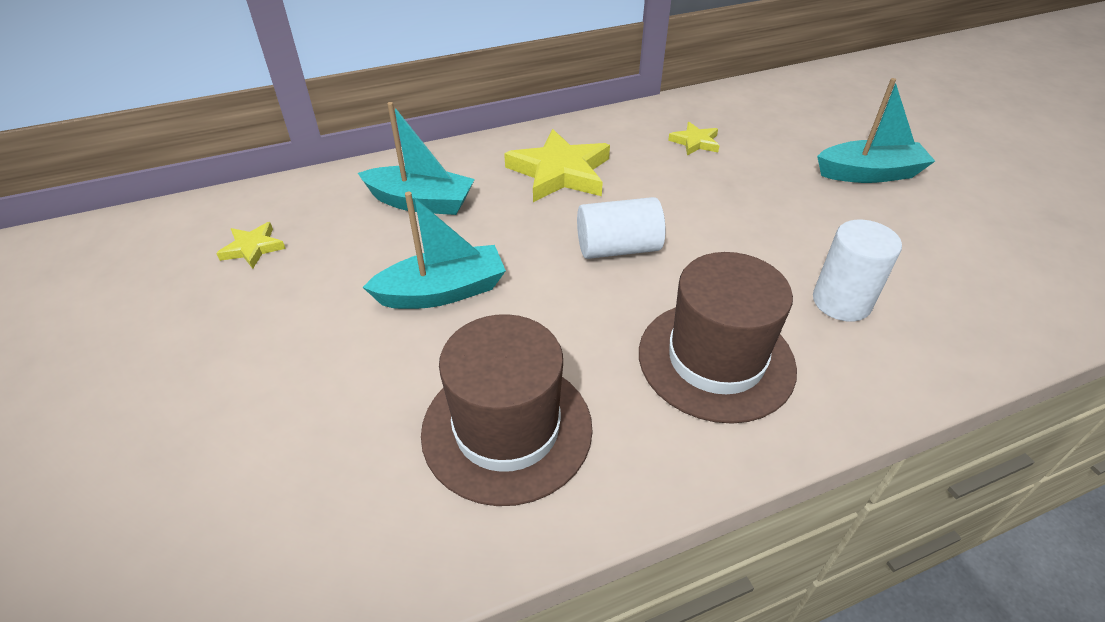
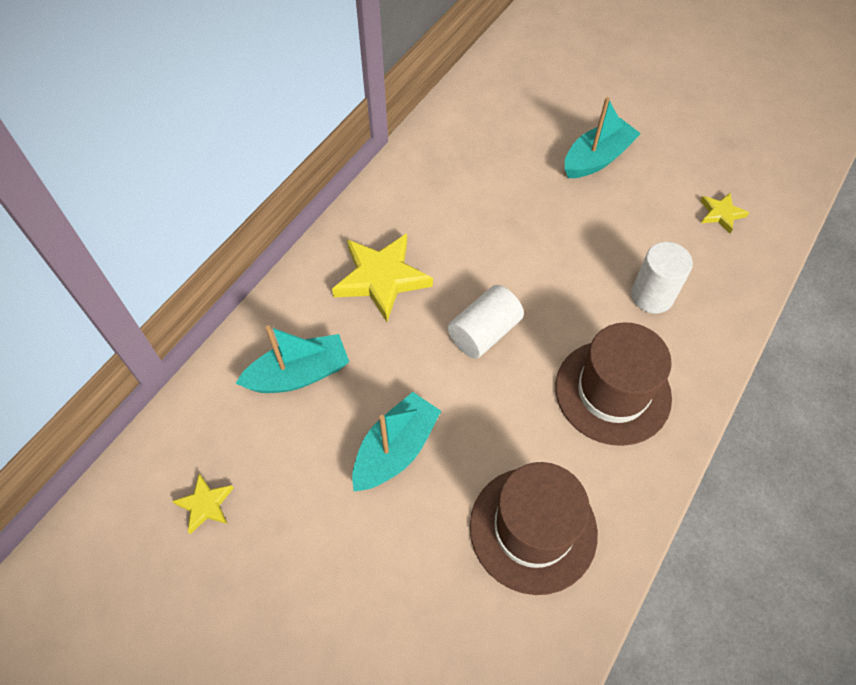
camera: 35 degrees left, 15 degrees up
(695, 142) = (457, 188): yellow star -> yellow star (721, 214)

